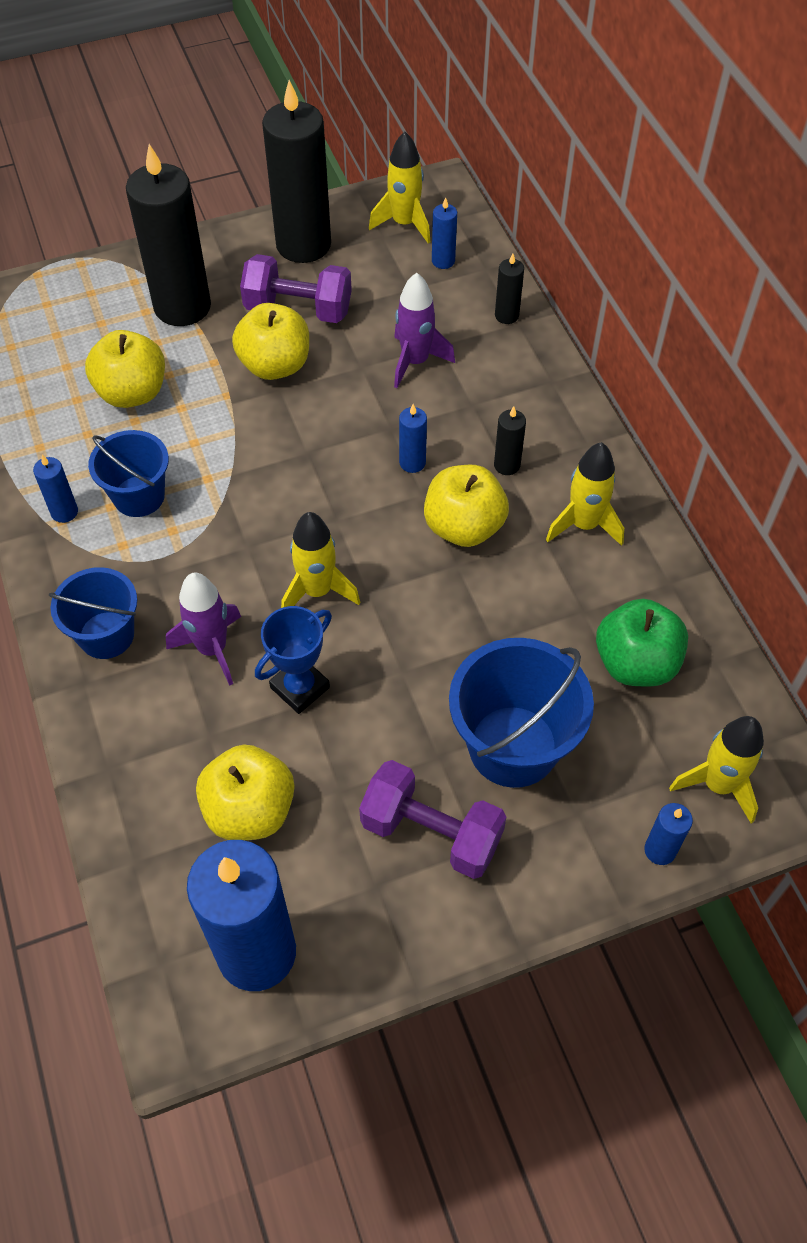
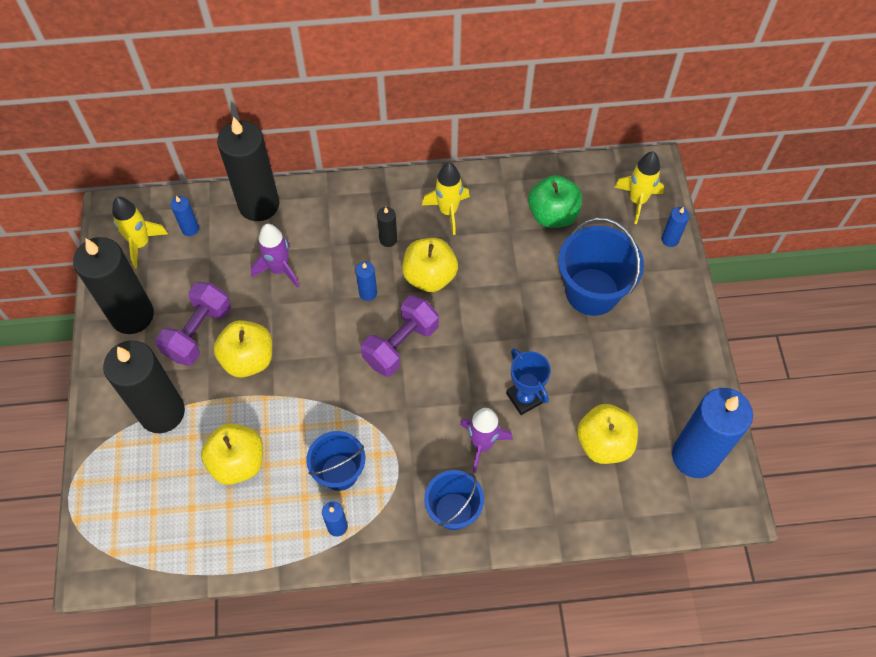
camera: 75 degrees left, 5 degrees up
(317, 591) = (454, 372): yellow rocket -> none
(431, 832) = (638, 347): purple dumbbell -> purple dumbbell (401, 345)
(506, 315) = (259, 204): black candle -> black candle, size x2.37

